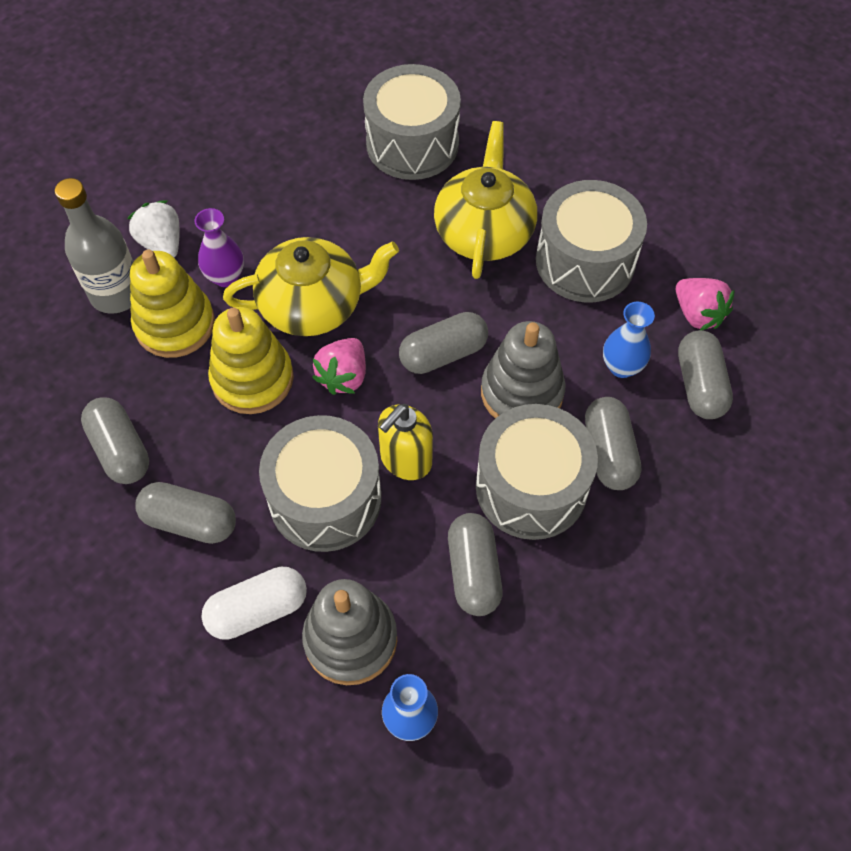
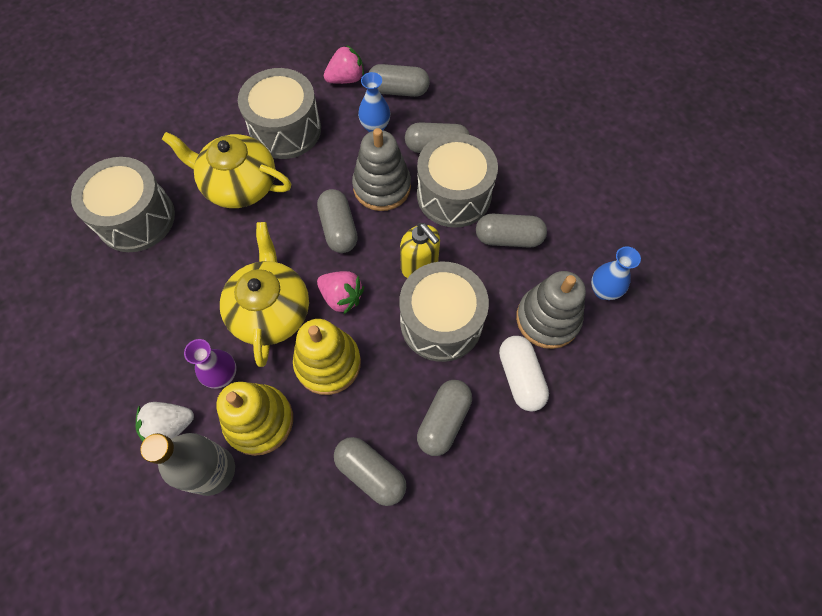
camera: 80 degrees left, 5 degrees up
(120, 450) = (370, 473): grey capsule -> grey capsule turned 60 degrees clockwise

